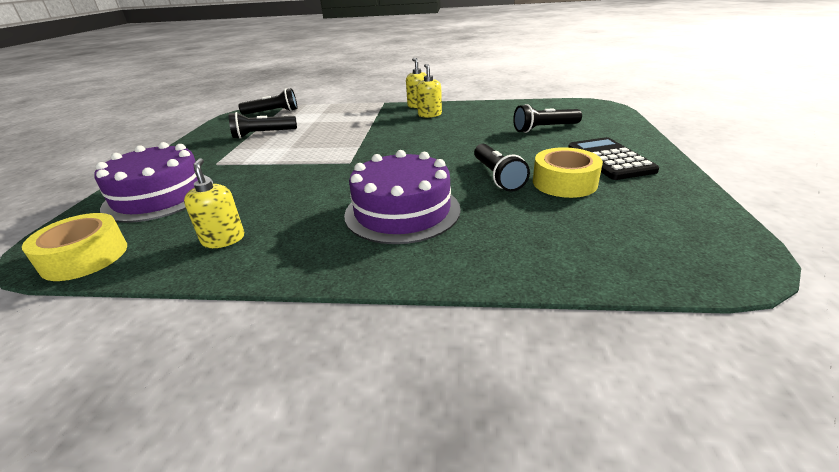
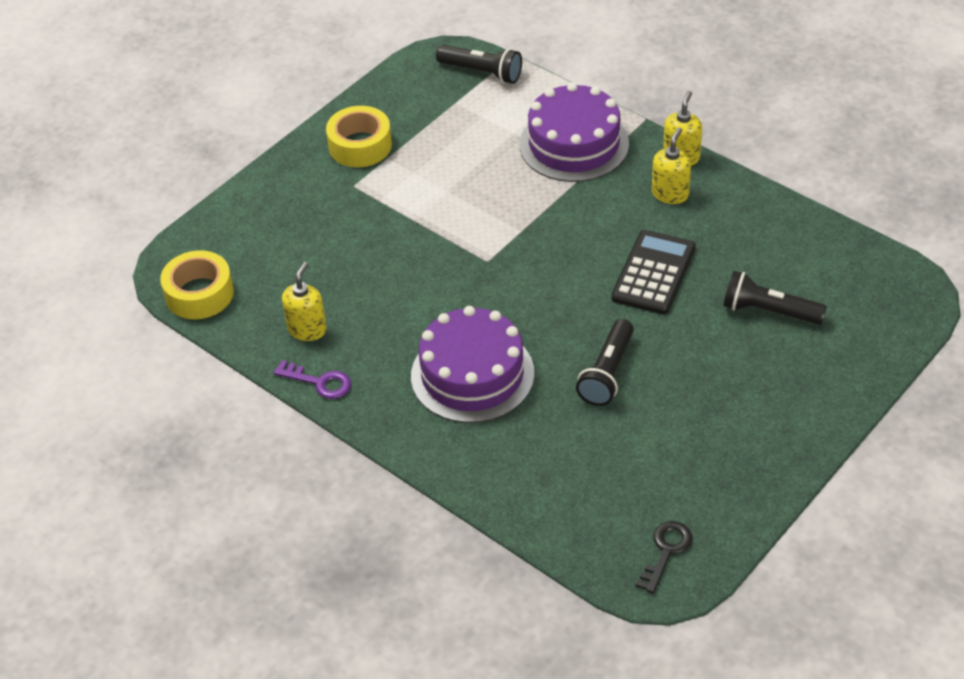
camera: 35 degrees right, 15 degrees up
(159, 196) = (279, 225): purple cake -> purple cake (574, 144)
(262, 267) = (320, 382): none -> purple key
(263, 134) = (436, 137): black flashlight -> none
(564, 182) = (659, 420): yellow tape -> yellow tape (360, 145)
(609, 159) = (755, 411): black calculator -> black calculator (653, 273)
(700, 242) = (666, 551): none -> black key

